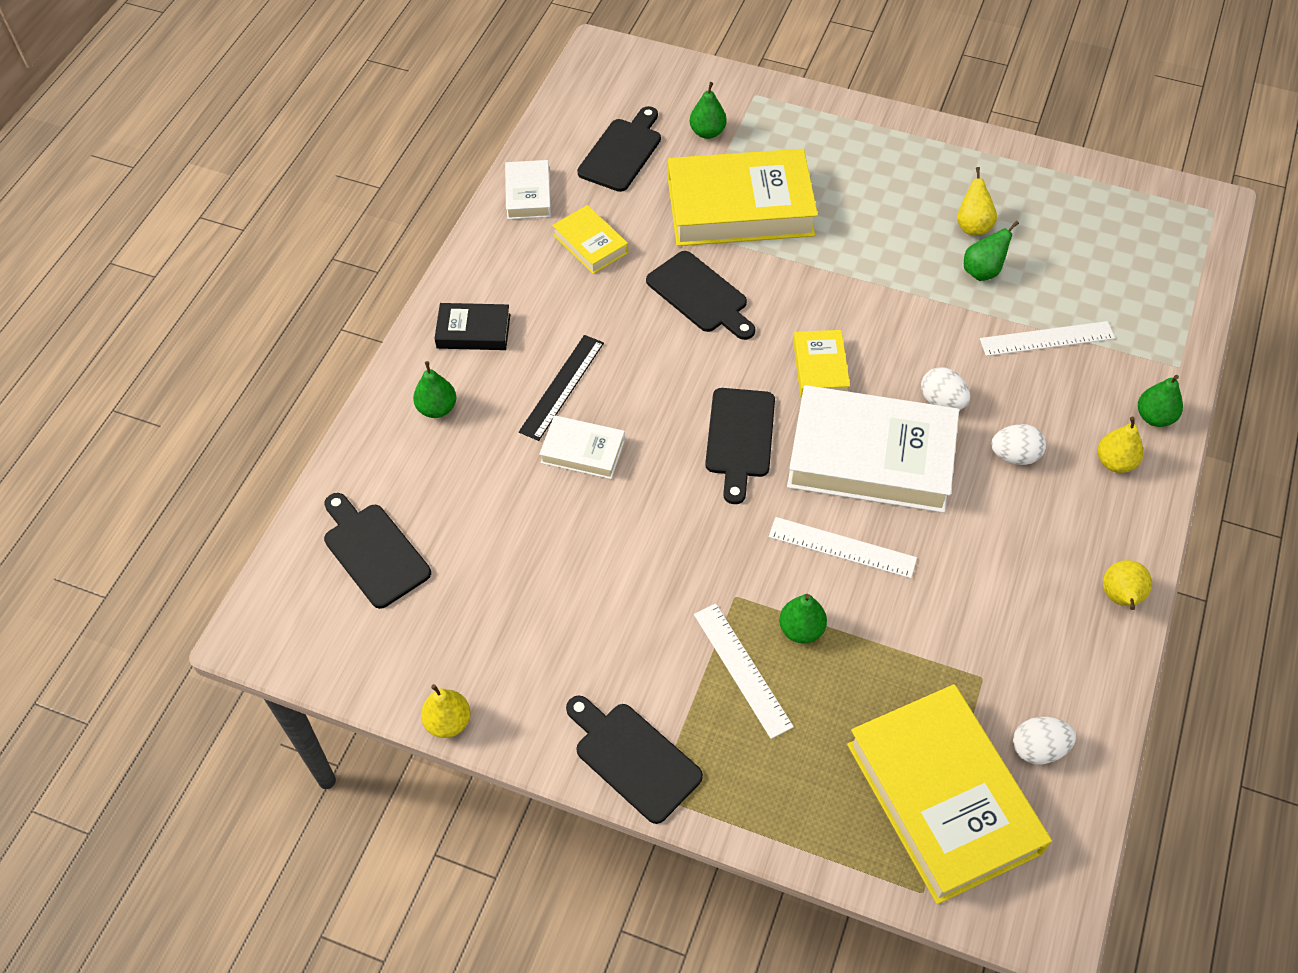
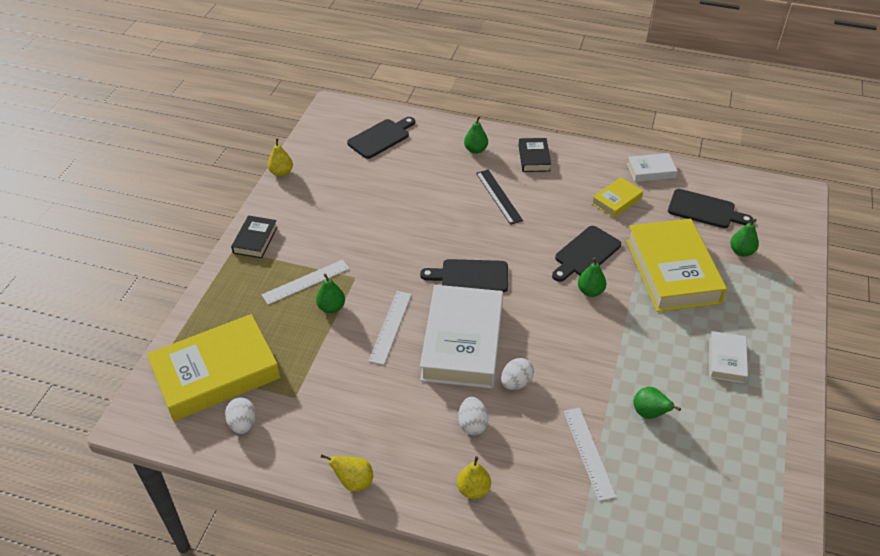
camera: 85 degrees right, 10 degrees down
(562, 387) = (499, 196): black ruler -> black ruler turned 45 degrees clockwise
(583, 451) = (452, 208): white book -> white book (726, 360)
(633, 758) = (255, 240): black cutting board -> black book
(820, 368) = (534, 315): yellow book -> none
(972, 226) = (697, 409): yellow pear -> none
(1154, 417) = (521, 522): green pear -> green pear (590, 291)

